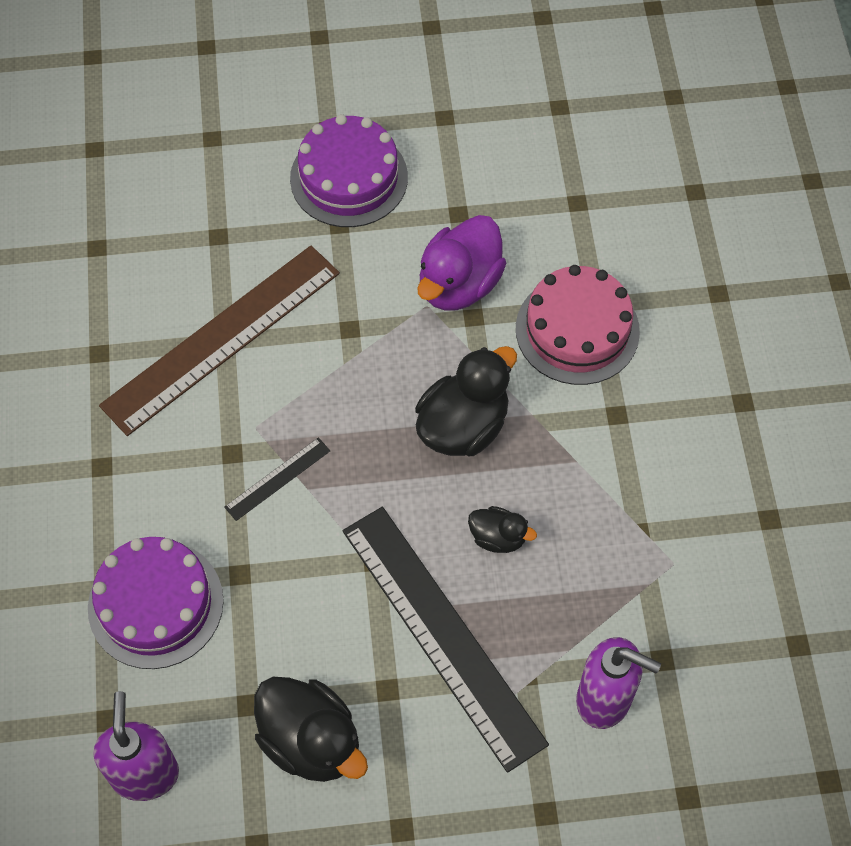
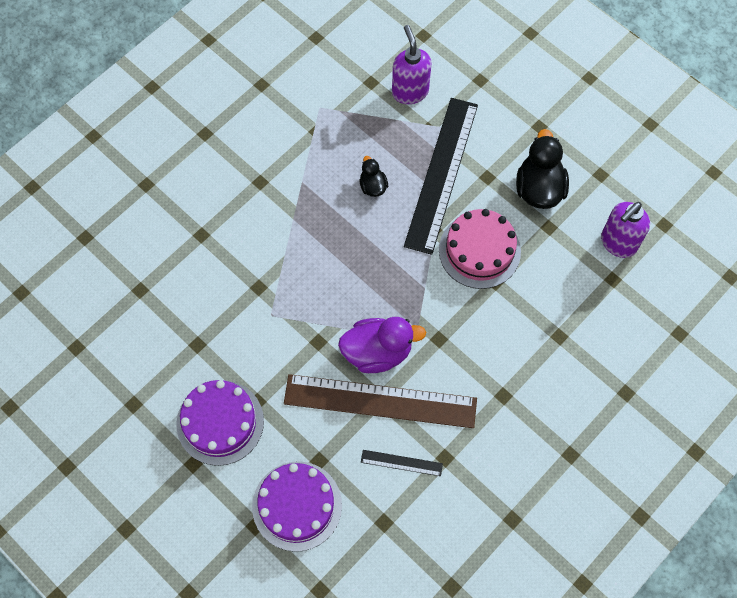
camera: 130 degrees left, 5 degrees up
(155, 604) = (544, 306): purple cake -> purple cake (297, 506)
(277, 478) = (432, 306): black ruler -> black ruler (401, 463)
(459, 284) = (244, 309): purple duck -> purple duck (377, 352)
(463, 426) = (327, 244): black duck -> none
(577, 330) = (224, 233): pink cake -> pink cake (479, 250)

